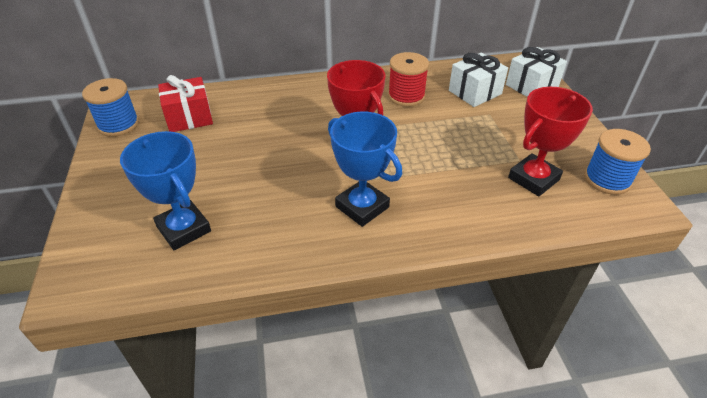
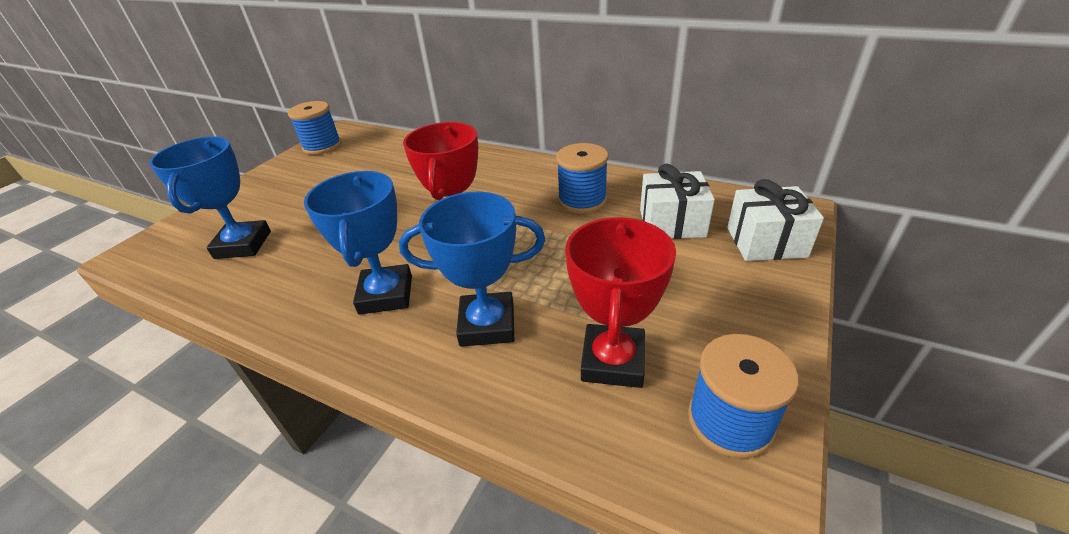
camera: 40 degrees right, 5 degrees down
(189, 117) = (372, 156): red gift -> none
(406, 96) = (582, 200): red spool -> blue spool
(449, 193) = (487, 324): none -> blue trophy
(533, 179) = (613, 361): red trophy -> red trophy turned 75 degrees counterclockwise

